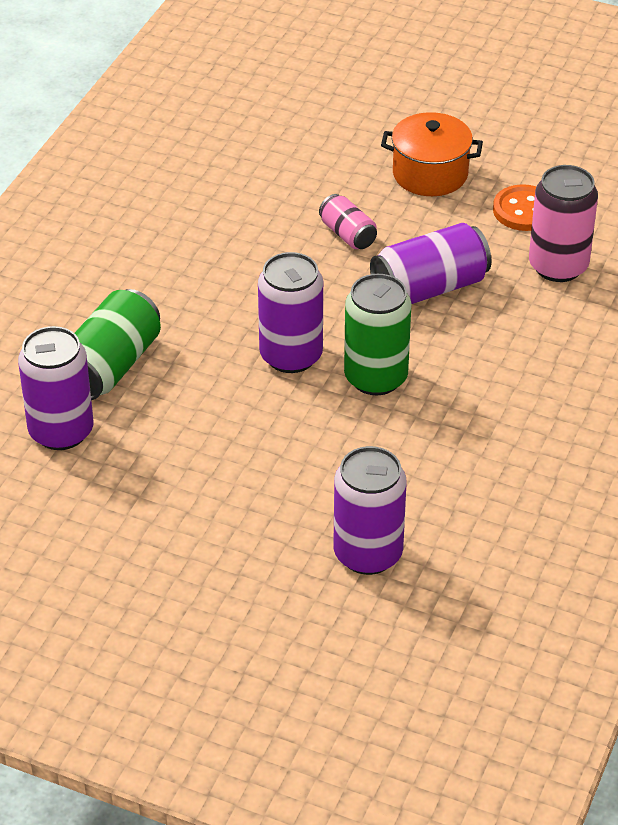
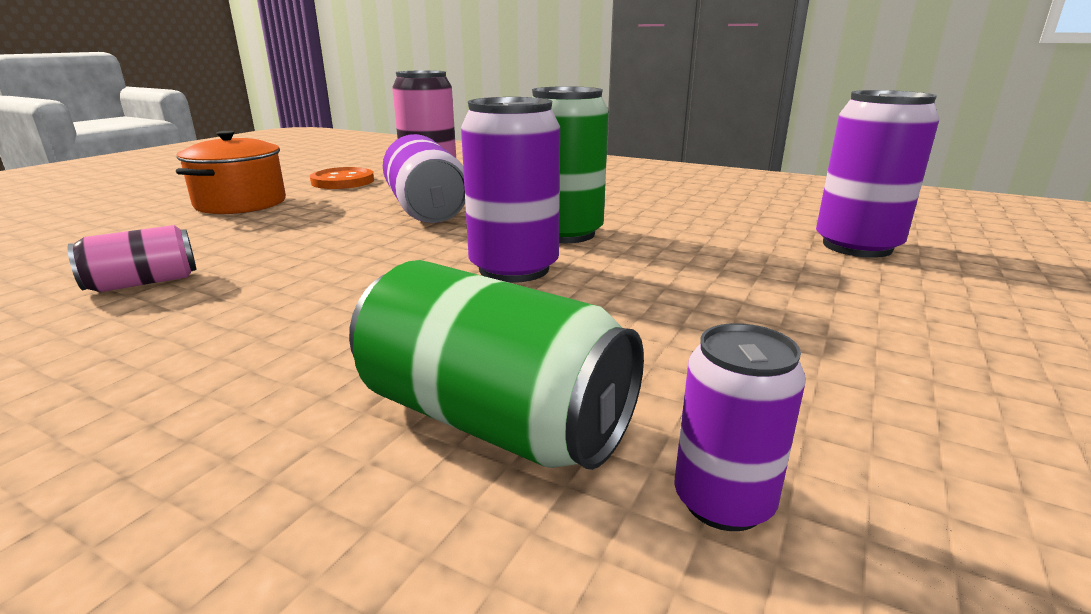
camera: 85 degrees left, 20 degrees down
(61, 431) = (723, 501): purple can -> purple can, size x0.57
(347, 234) = (298, 235): pink can -> pink can (143, 283)

